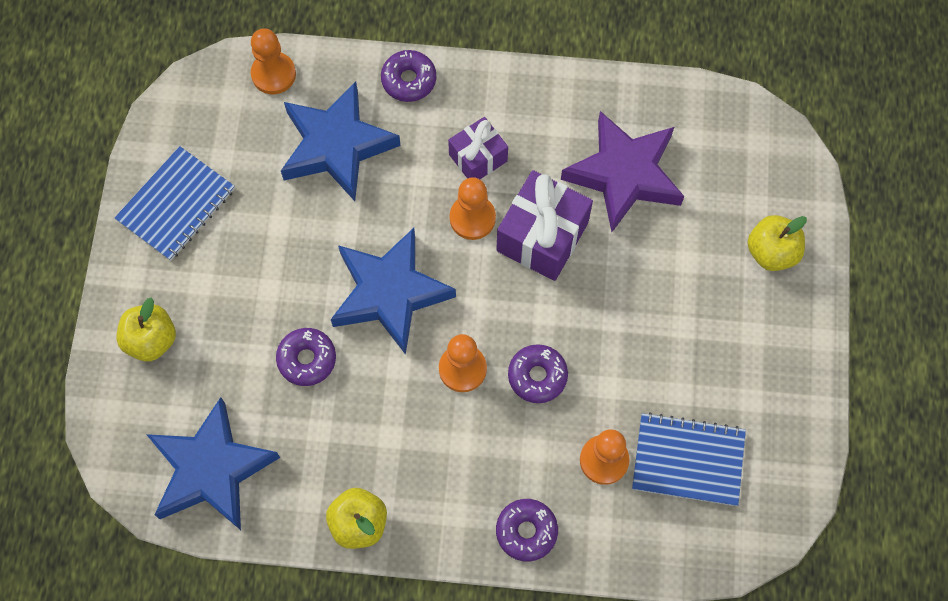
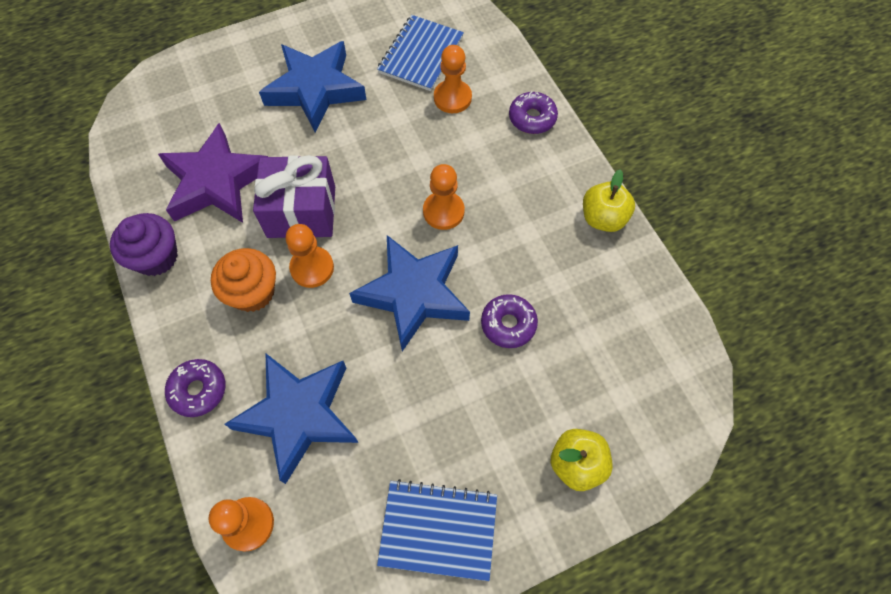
camera: 120 degrees left, 5 degrees down
(211, 469) = (643, 343): blue star -> blue star (315, 90)
(478, 158) = (252, 292): purple gift -> orange cupcake
(537, 376) = (418, 162): purple donut -> none
(565, 93) = (156, 257): none -> purple cupcake
(688, 460) = (421, 55): blue notebook -> blue notebook turned 45 degrees clockwise
(771, 252) = (236, 69): yellow apple -> none

